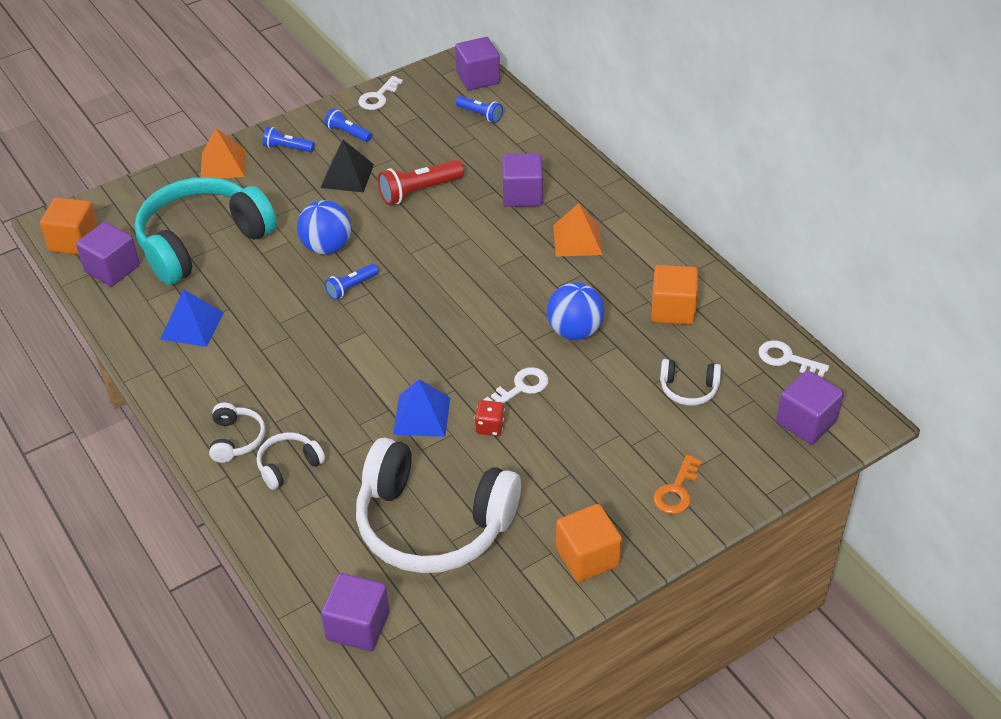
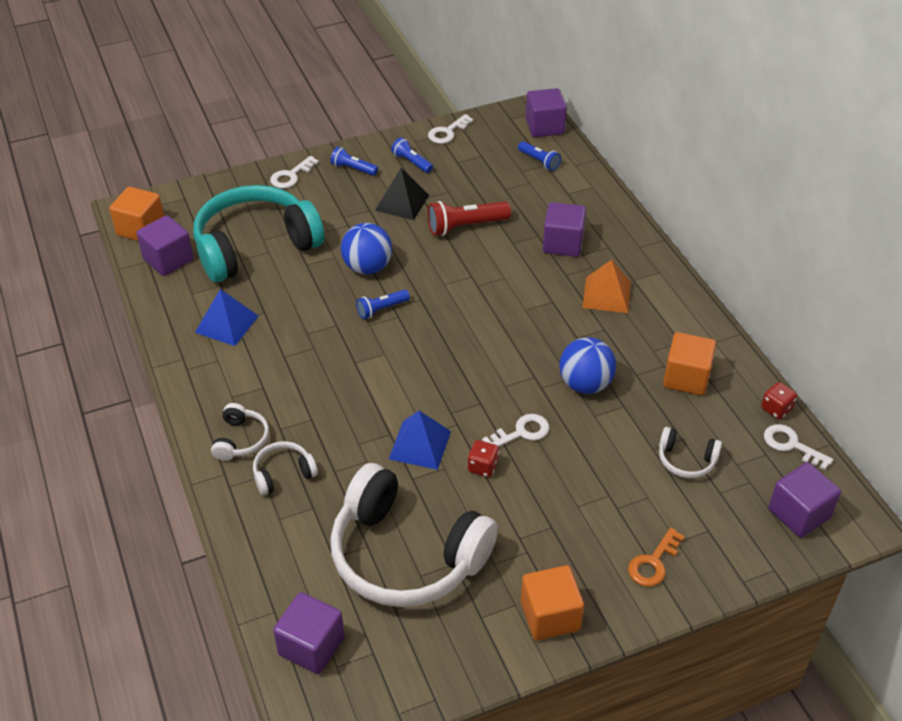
camera: 10 degrees right, 0 degrees up
(223, 164) = (291, 176): orange pyramid -> white key
(765, 326) = (776, 409): none -> red dice

